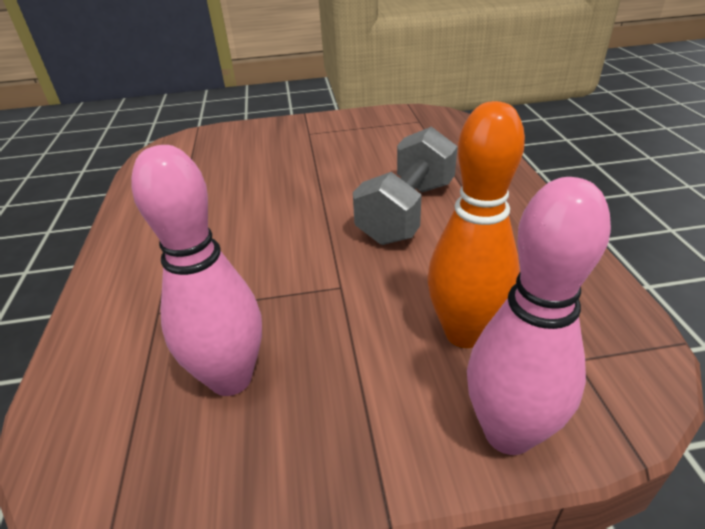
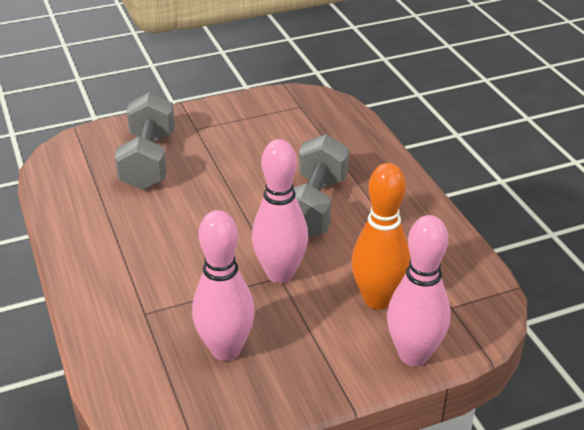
camera: 15 degrees left, 0 degrees up
(249, 156) = (148, 161): none -> grey dumbbell
(342, 283) = (280, 274): none -> pink bowling pin

